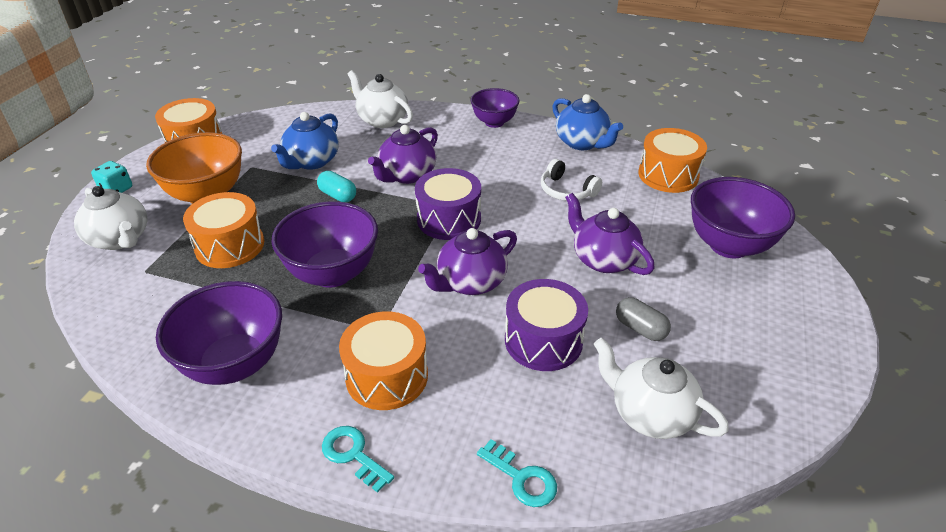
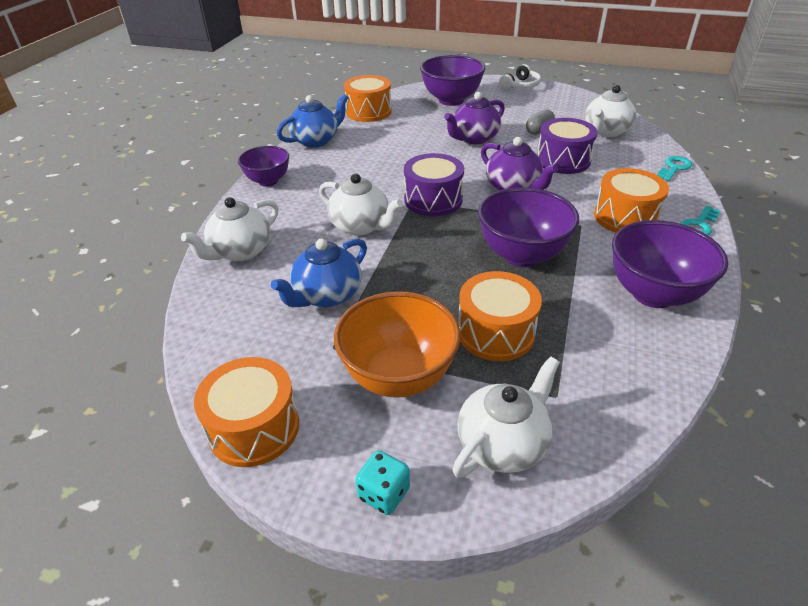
camera: 90 degrees left, 0 degrees up
(311, 161) = (326, 295): blue teapot -> blue teapot turned 105 degrees clockwise
(338, 195) = (397, 267): turquoise capsule -> none
(407, 175) = (361, 226): purple teapot -> white teapot
(566, 191) = (389, 149): white headphones -> white headphones (520, 85)

